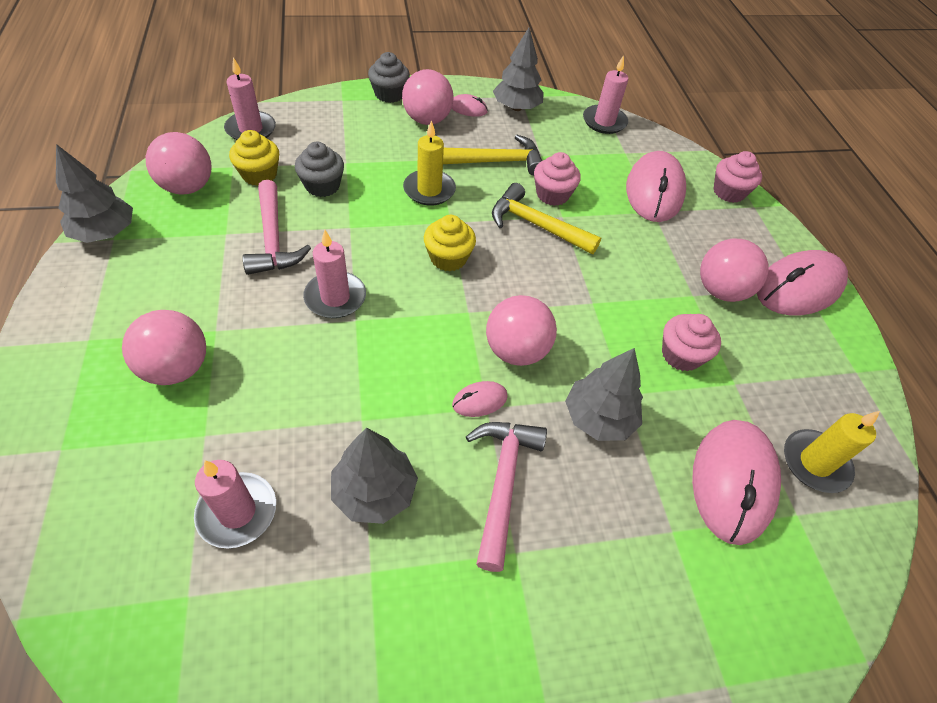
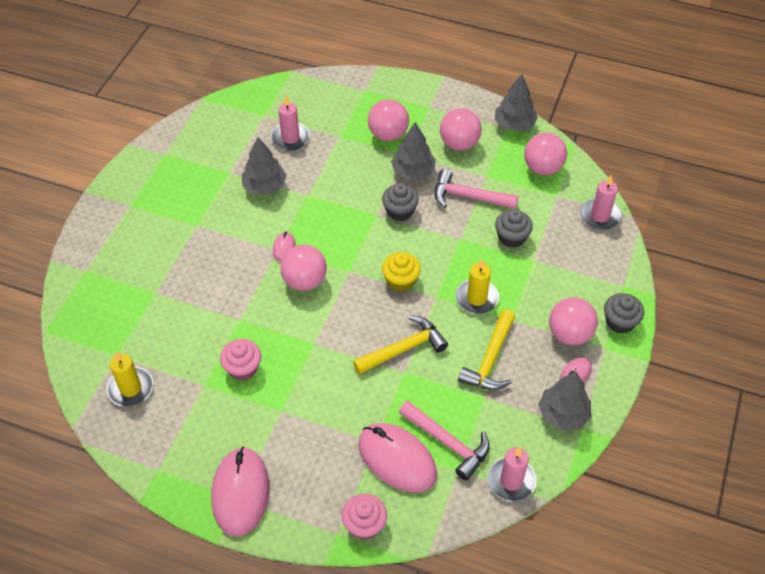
camera: 125 degrees right, 0 degrees up
(259, 175) = (540, 207): yellow cupcake -> none
(335, 297) = (400, 211): pink candle -> grey cupcake
(503, 483) = (231, 236): pink hammer -> pink hammer (447, 443)
(552, 194) = (431, 378): pink cupcake -> none
(599, 418) = (235, 297): grey tree -> grey tree (413, 172)
(720, 291) = (273, 432): pink ball -> pink ball (459, 144)
(732, 482) = (155, 337): pink mouse -> none

